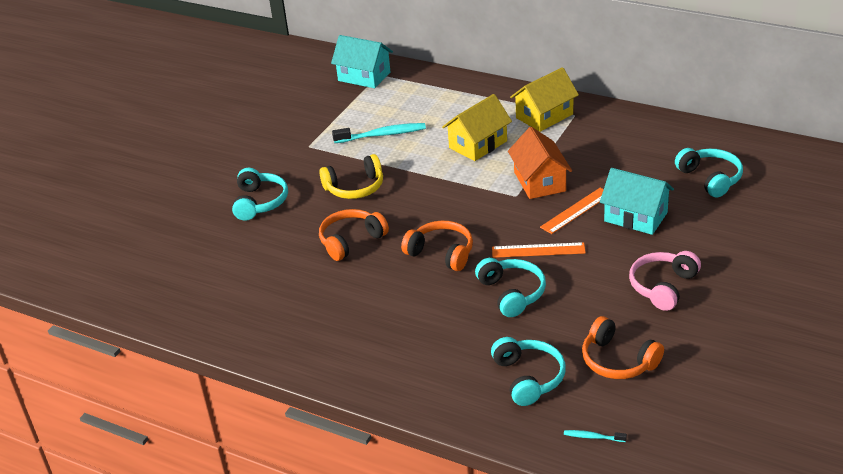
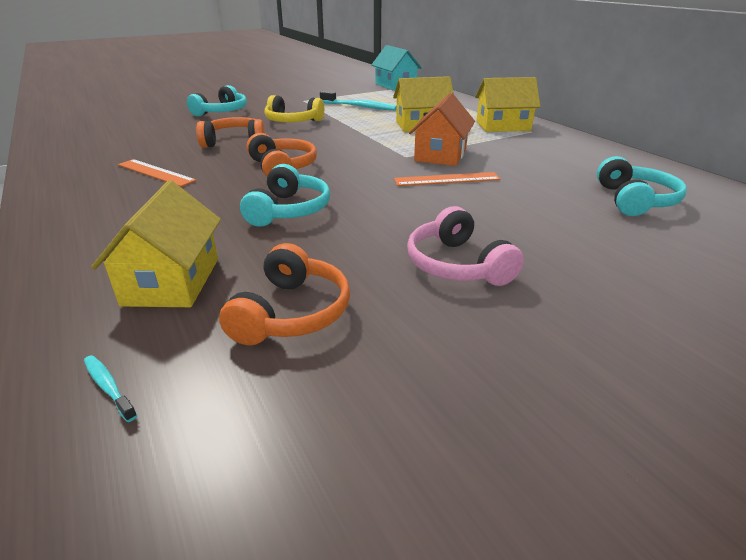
camera: 30 degrees right, 5 degrees down
(528, 378) = (172, 281): turquoise headphones -> yellow house
(538, 250) = (366, 191): orange ruler -> orange ruler (155, 172)
(618, 360) = (291, 313): orange headphones -> orange headphones turned 150 degrees counterclockwise
(635, 217) = (504, 201): turquoise house -> none
(663, 286) = (457, 265): pink headphones -> pink headphones turned 90 degrees counterclockwise

